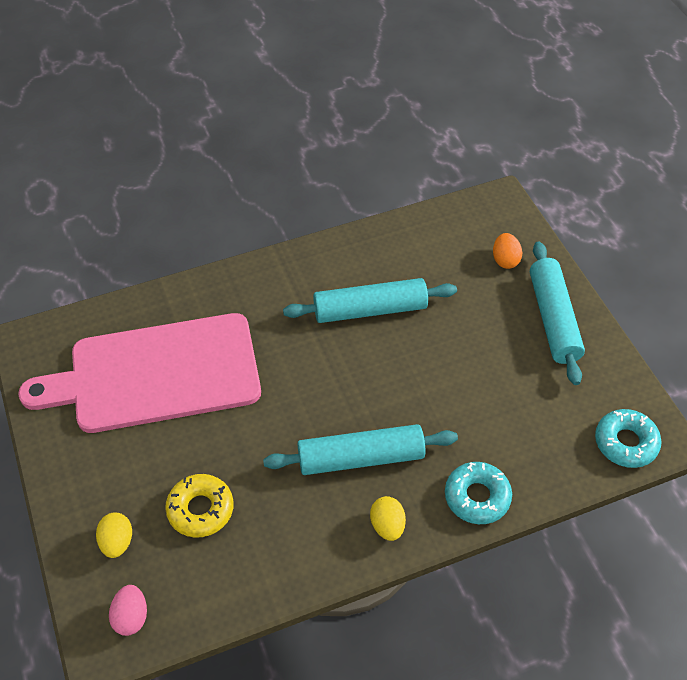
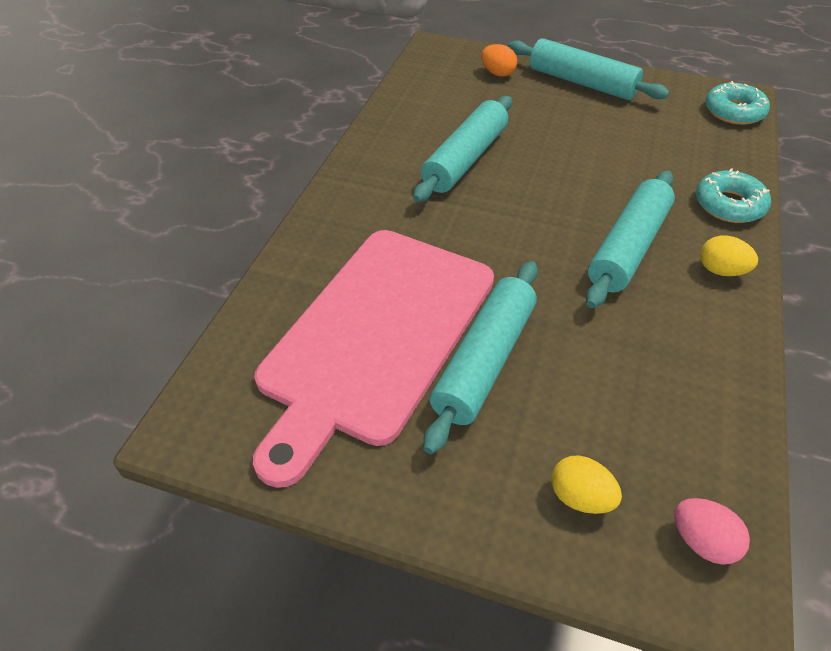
camera: 50 degrees left, 5 degrees down
(181, 439) = (484, 361): none -> turquoise rolling pin
(200, 509) = (594, 395): yellow donut -> none

